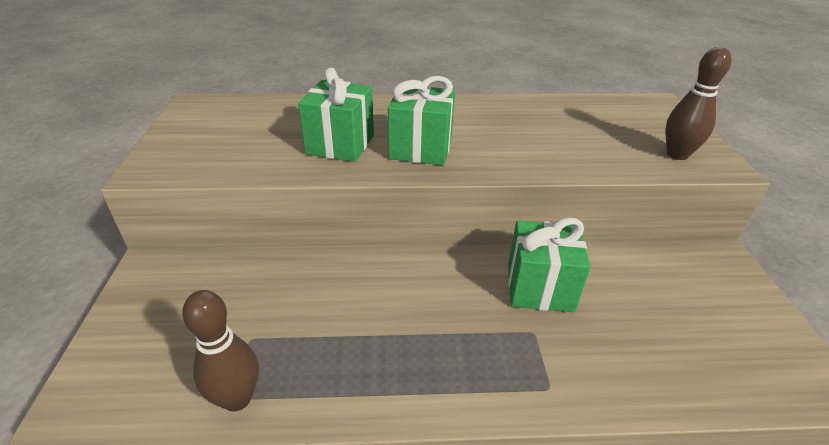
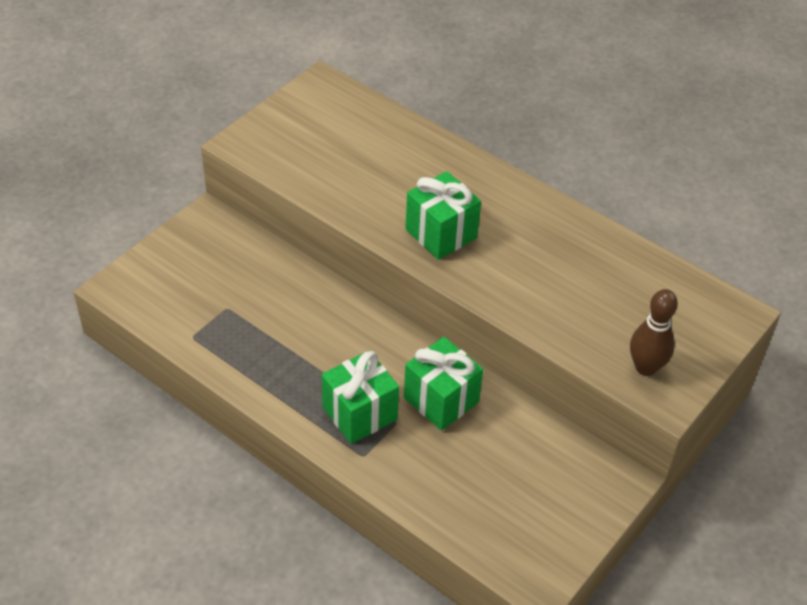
camera: 40 degrees right, 10 degrees up
(237, 398) = (193, 338): brown bowling pin -> none
(340, 144) = (386, 194): green gift -> green gift (360, 413)

